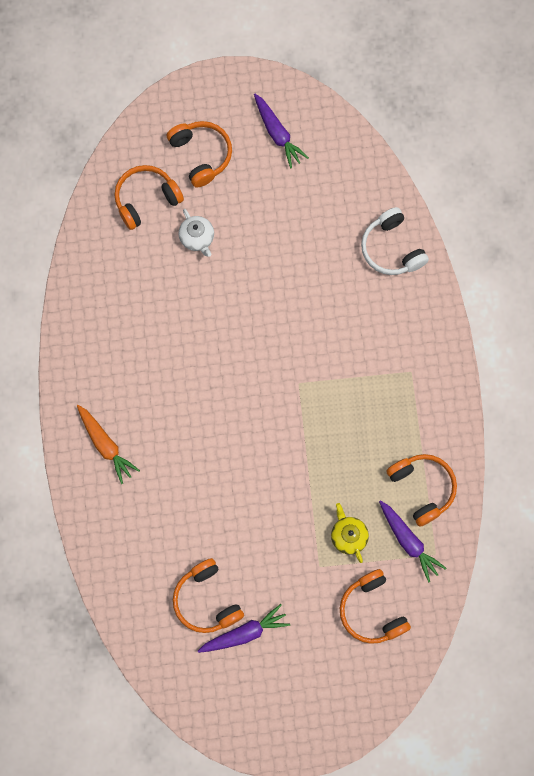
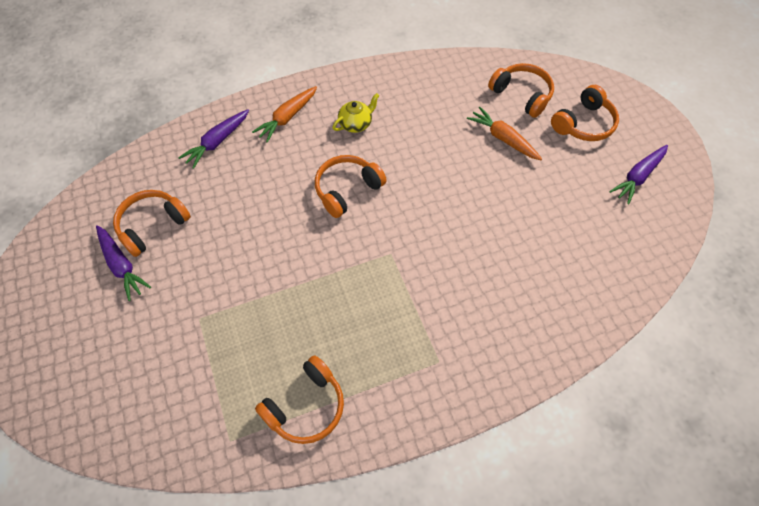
camera: 75 degrees right, 15 degrees down
(197, 238) = (503, 139): white teapot -> orange carrot
(348, 536) = (236, 339): yellow teapot -> yellow teapot (356, 124)
(372, 610) = (155, 384): orange headphones -> orange headphones (347, 190)
(392, 249) = (570, 308): white headphones -> none
(408, 542) = (240, 406): purple carrot -> purple carrot (217, 142)

